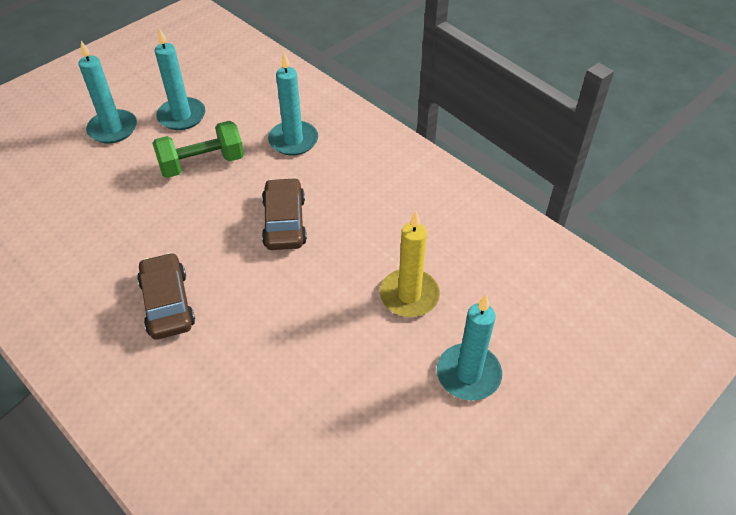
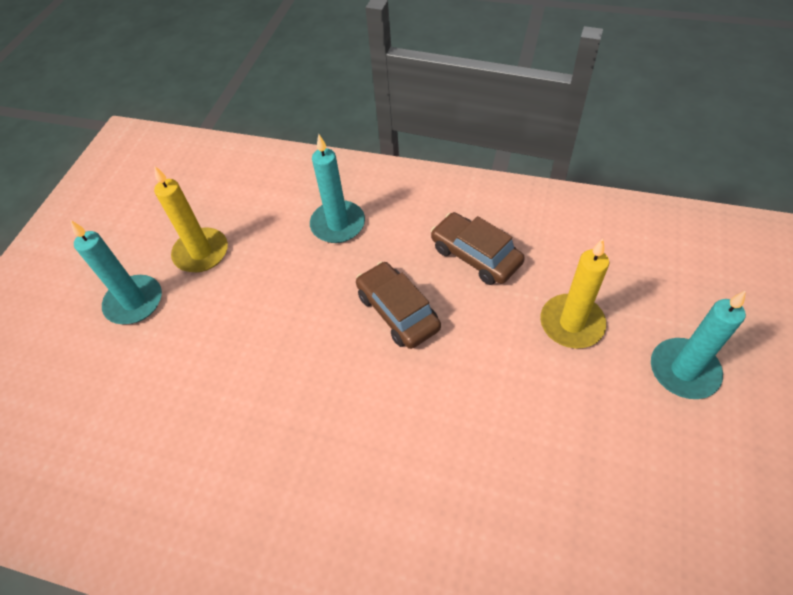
camera: 25 degrees left, 5 degrees up
(167, 303) = (350, 462): brown car -> brown car (475, 256)
(182, 116) = (201, 252): turquoise candle -> yellow candle
(202, 164) = (264, 293): green dumbbell -> none

